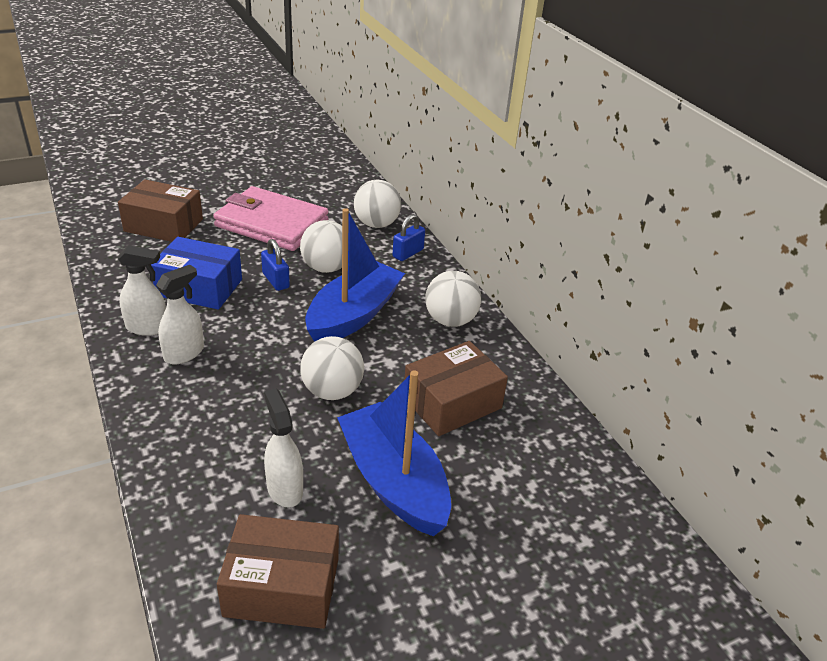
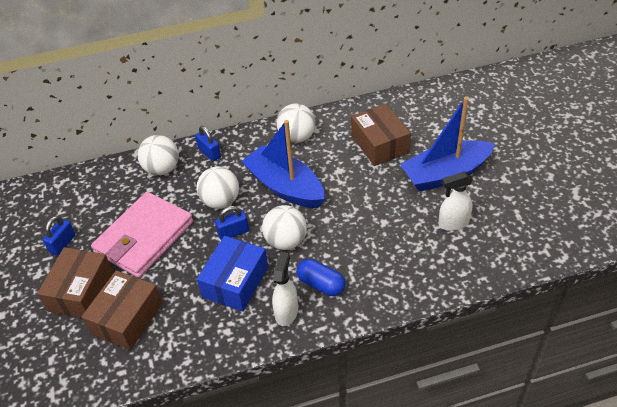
camera: 75 degrees left, 10 degrees up
(184, 353) = (321, 284): white spray bottle -> blue capsule
(266, 180) = (62, 244): none -> blue padlock
(282, 586) = (522, 223): brown box -> brown box (81, 291)
(332, 391) = (367, 200): white ball -> white ball (286, 241)

